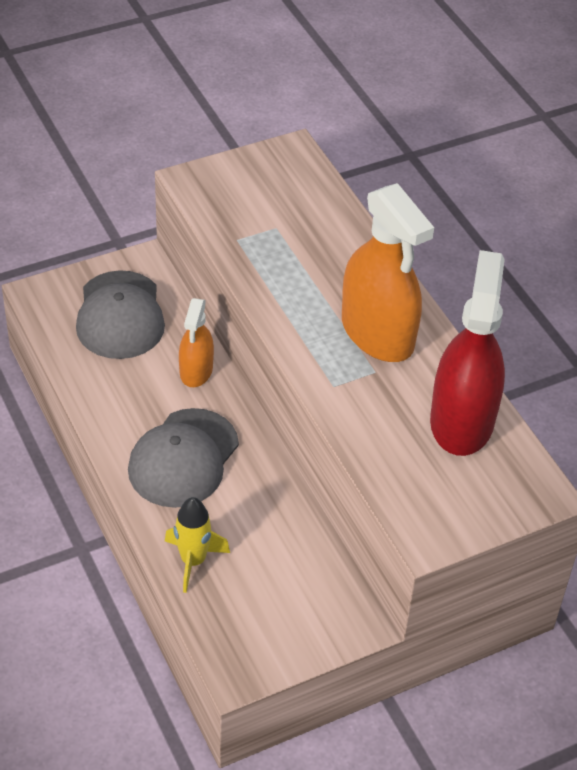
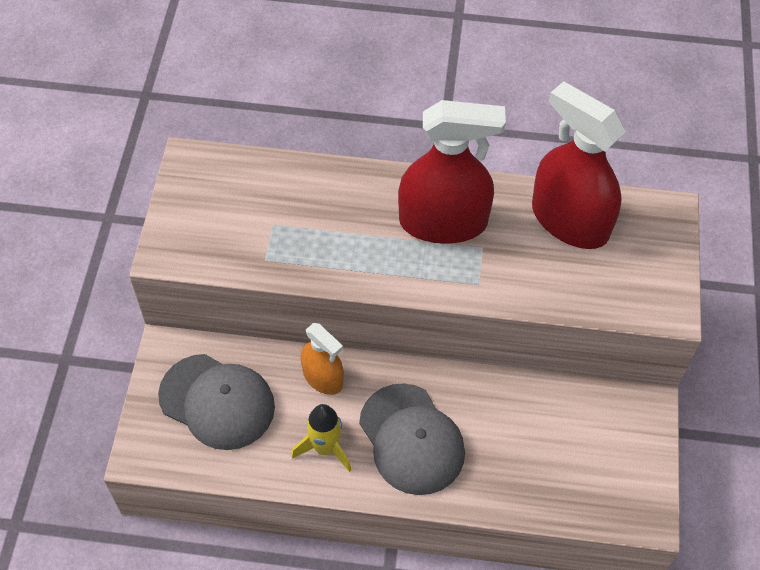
camera: 55 degrees left, 10 degrees up
(193, 561) = (522, 490): yellow rocket -> yellow rocket (325, 448)
(377, 333) = (443, 222): orange spray bottle -> red spray bottle

